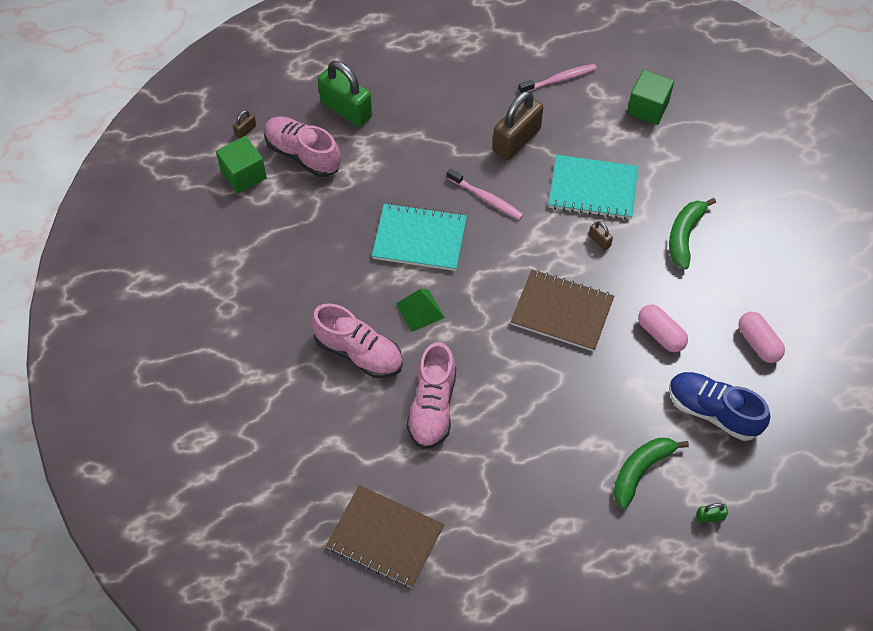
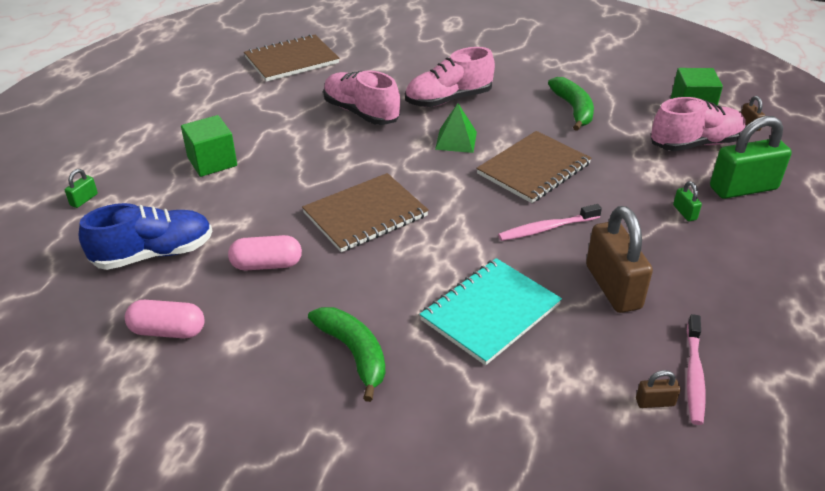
camera: 125 degrees right, 20 degrees down
(404, 131) = (684, 212): none -> green padlock
(419, 239) = (534, 169): turquoise notebook -> brown notebook
(599, 241) = (417, 281): brown padlock -> brown padlock (655, 402)
(640, 471) = (171, 184): green banana -> green banana (573, 109)
(648, 107) = (581, 442): green cube -> green cube (212, 162)

